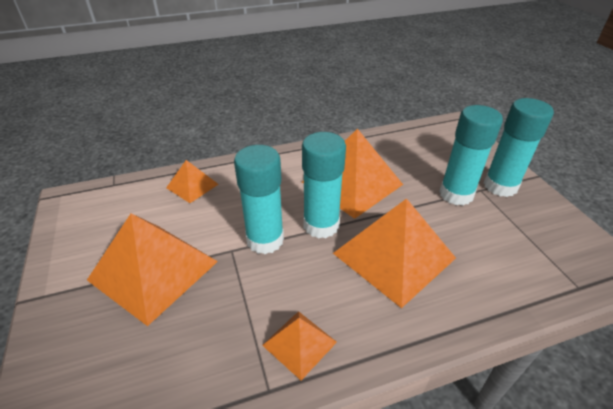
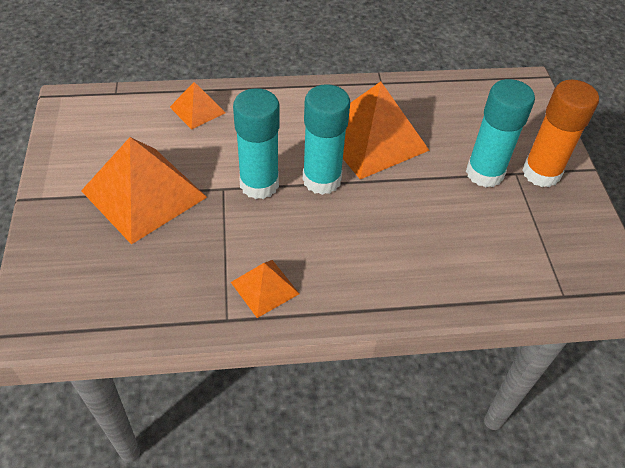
camera: 10 degrees right, 10 degrees up
(393, 255) = (386, 226): orange pyramid -> none
(500, 186) = (541, 173): turquoise glue stick -> orange glue stick

